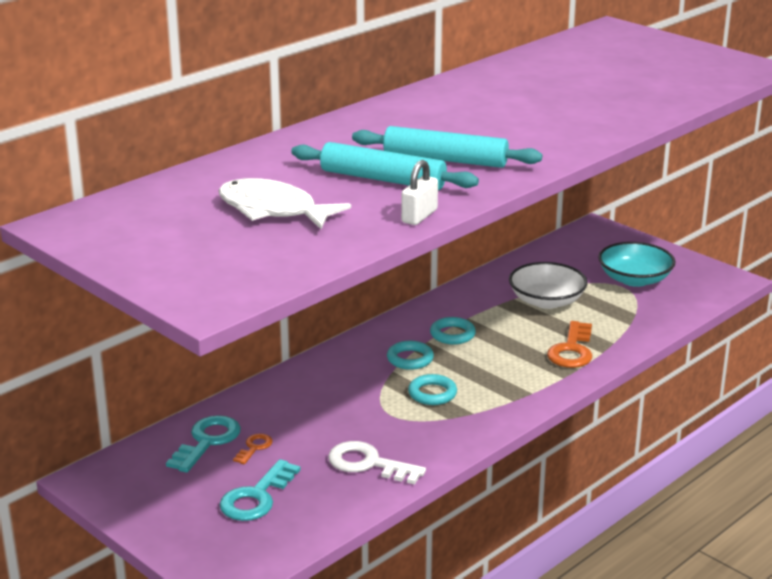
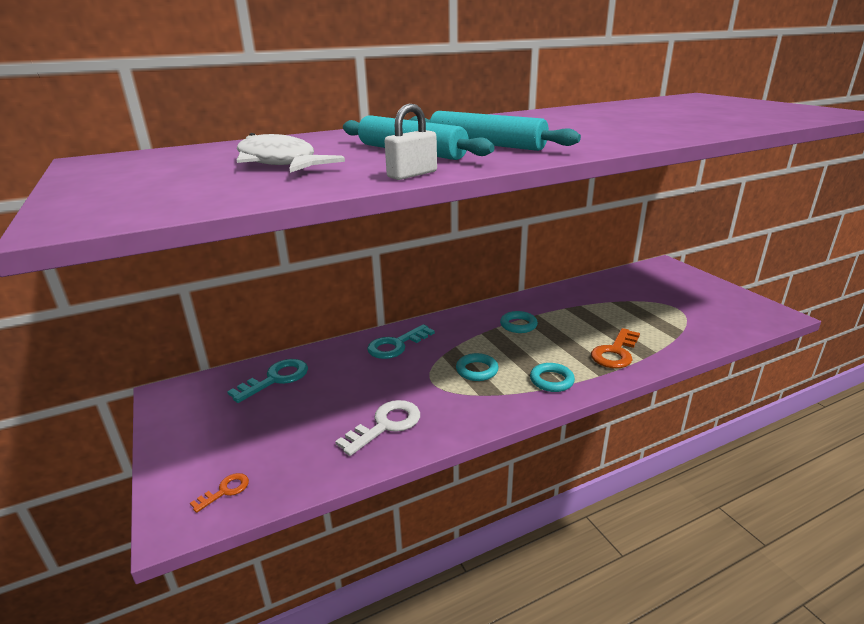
camera: 20 degrees right, 0 degrees up
(254, 447) = (306, 391): orange key -> orange key (225, 491)
(256, 497) = (272, 438): turquoise key -> turquoise key (396, 345)
(368, 464) = (385, 425): white key -> white key turned 90 degrees clockwise
(410, 359) = (474, 339): turquoise ring -> turquoise ring (551, 380)
(546, 301) = (607, 310): white bowl -> none
(634, 279) = (689, 303): turquoise bowl -> none

